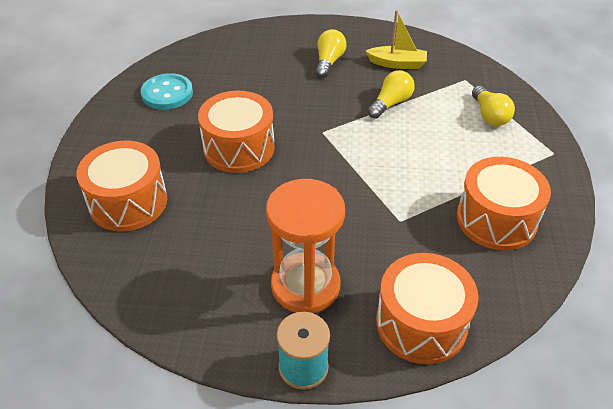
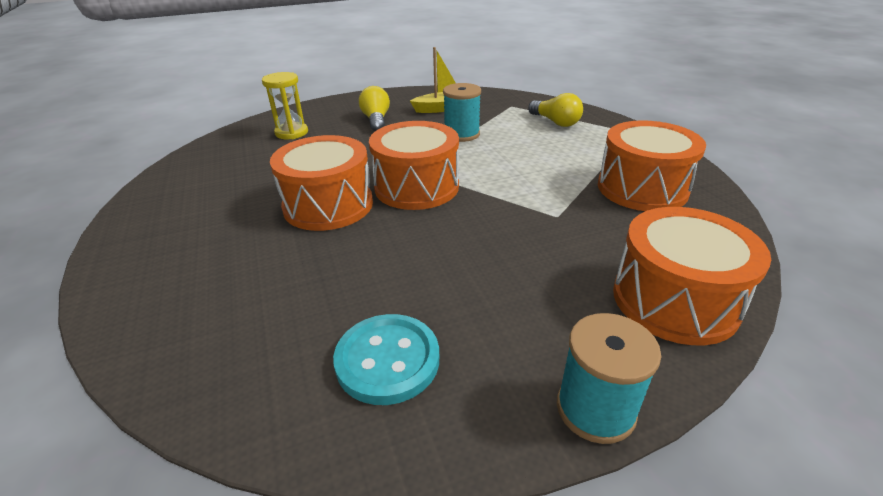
camera: 25 degrees left, 10 degrees down
(128, 202) = (207, 300): orange drum -> orange drum (416, 187)
(167, 93) = (207, 181): turquoise button -> turquoise button (387, 360)
(252, 56) = (291, 133): none -> yellow hourglass
(305, 285) = (514, 311): orange hourglass -> none
(391, 103) = (461, 134): yellow light bulb -> turquoise spool

